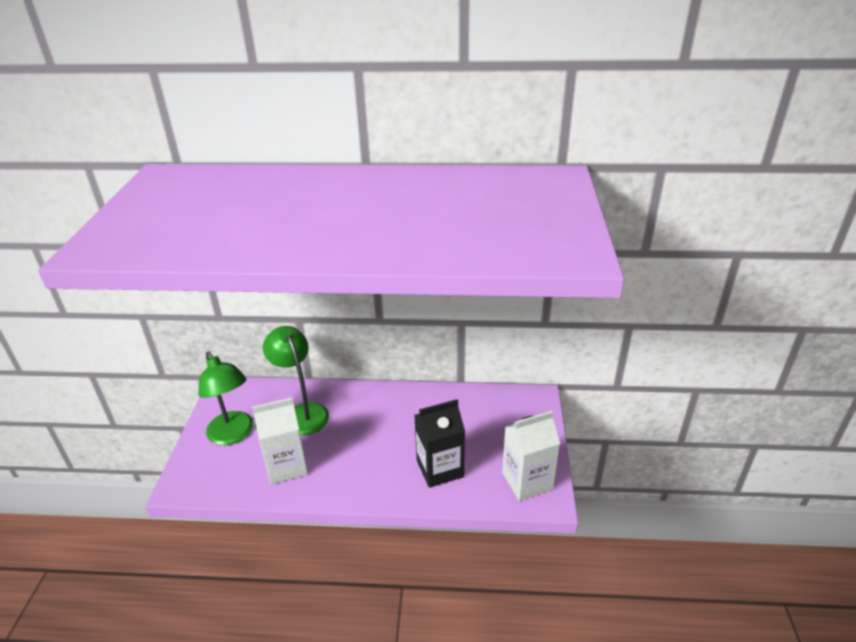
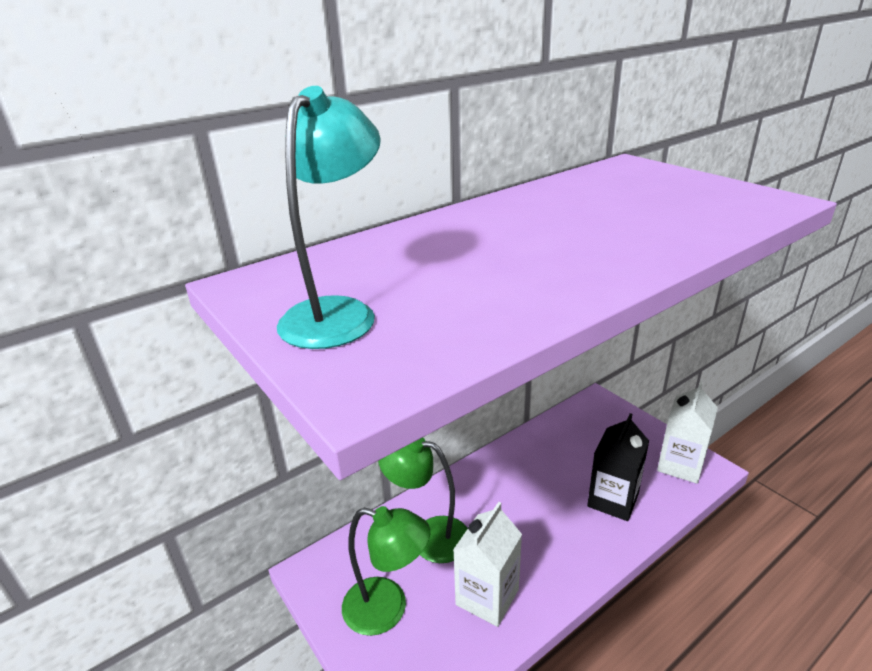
camera: 40 degrees left, 5 degrees down
(159, 209) = (338, 313): none -> turquoise lamp

